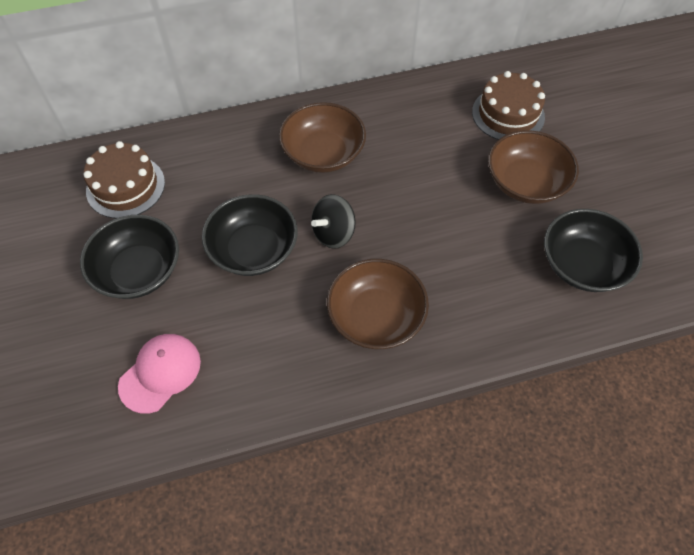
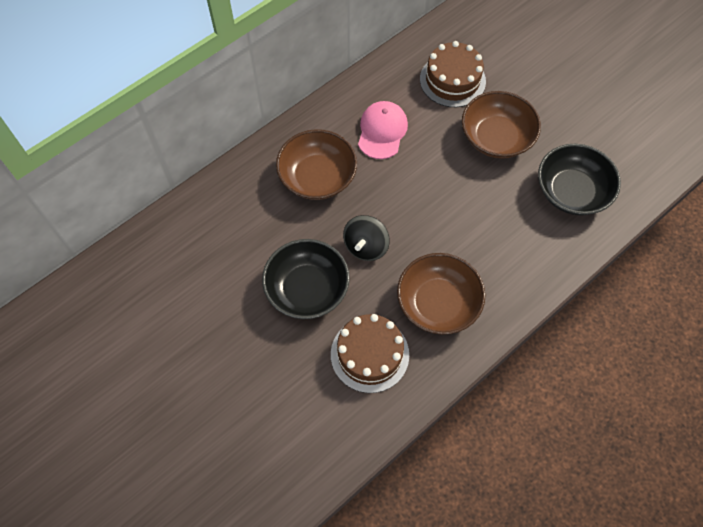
camera: 25 degrees left, 5 degrees up
(125, 186) = (160, 279): brown cake -> brown cake (369, 354)
(138, 271) = (219, 350): black bowl -> none
(160, 373) = (292, 427): pink cap -> pink cap (382, 131)

